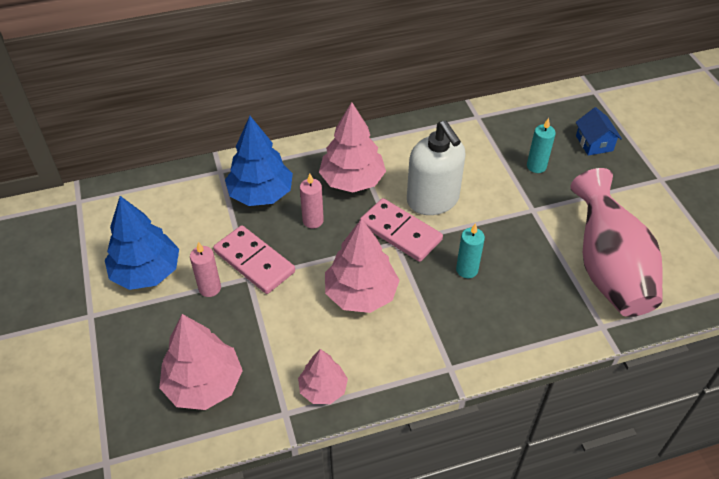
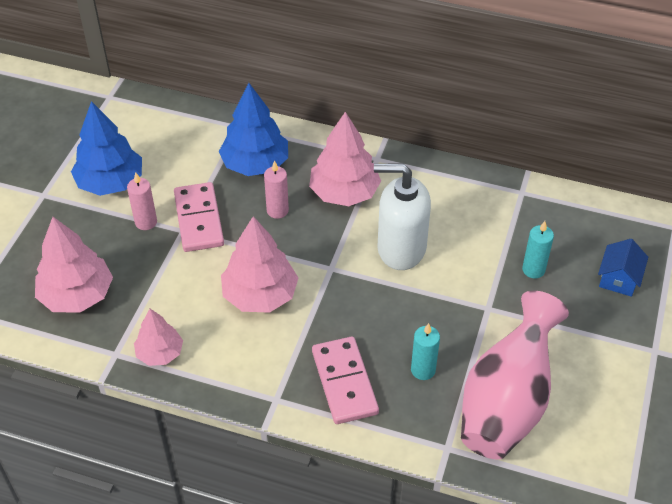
camera: 35 degrees right, 0 degrees up
(400, 232) = (343, 261): pink domino -> pink domino (344, 382)
(433, 200) = (401, 248): white soap dispenser -> white soap dispenser turned 90 degrees clockwise
(467, 270) = (371, 327): turquoise candle -> turquoise candle (423, 370)

